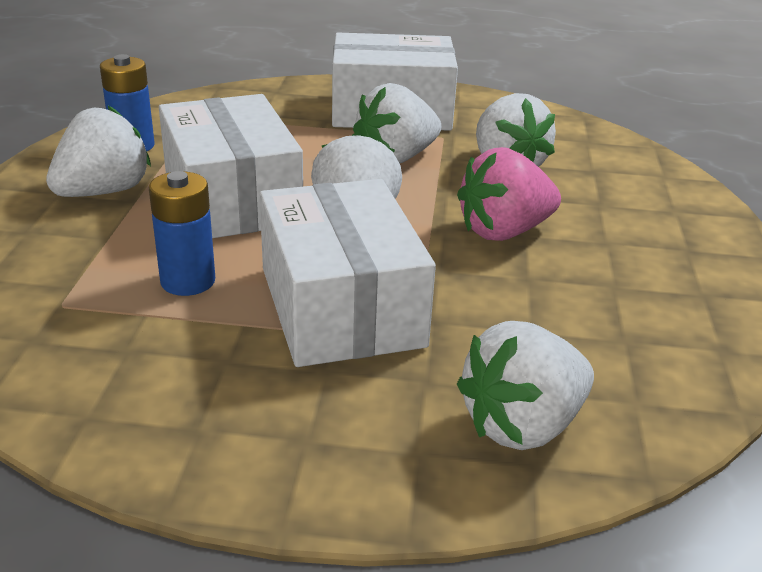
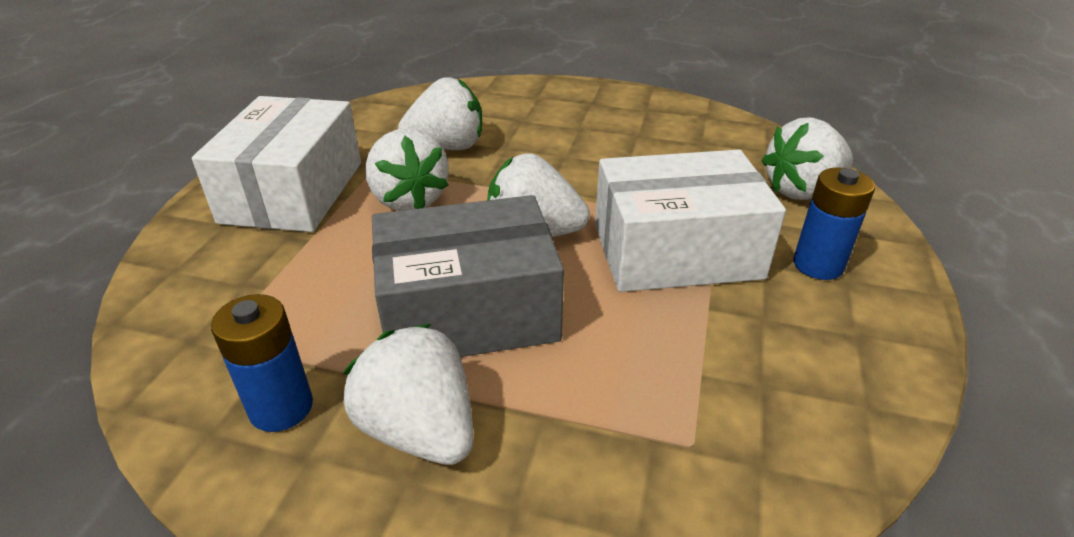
camera: 80 degrees left, 5 degrees up
(188, 281) = (640, 344): blue battery -> blue battery (818, 265)
(232, 199) = (469, 311): white box -> grey box
(504, 231) = (560, 164): pink strawberry -> none
(522, 425) = (801, 190): white strawberry -> white strawberry turned 90 degrees clockwise

